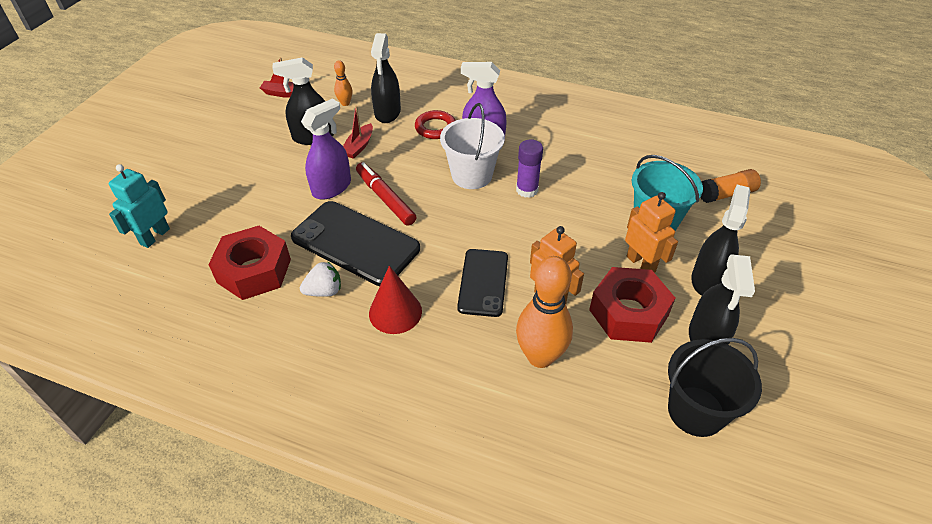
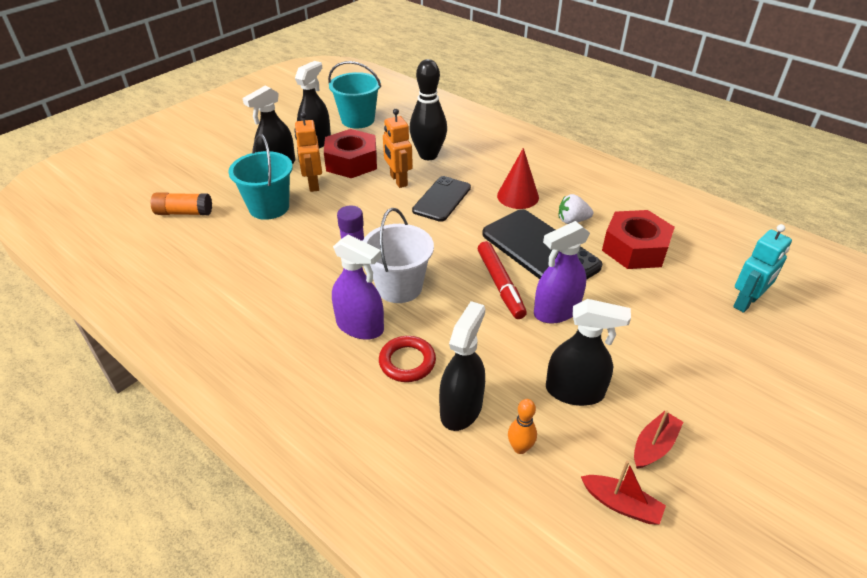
camera: 160 degrees left, 5 degrees down
(359, 146) = (515, 359): red boat -> red boat (654, 446)
(540, 356) = (428, 155): orange bowling pin -> black bowling pin
(696, 411) = (358, 120): black bucket -> turquoise bucket

